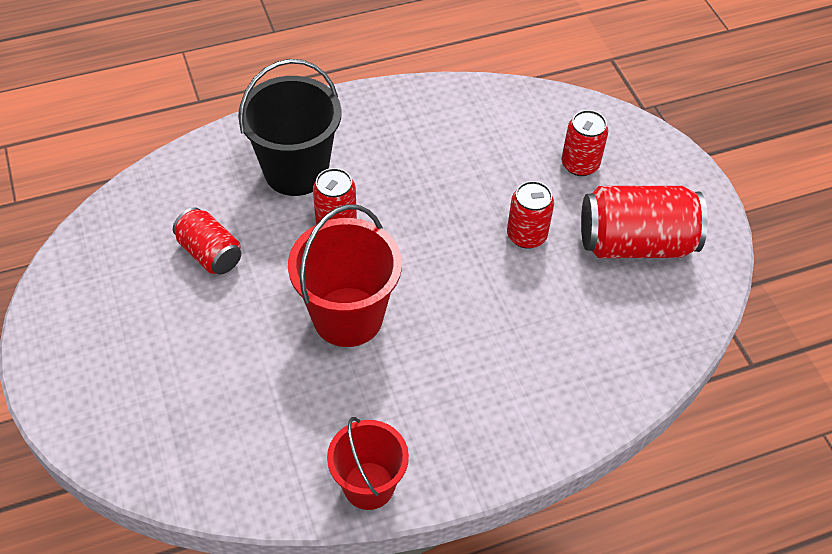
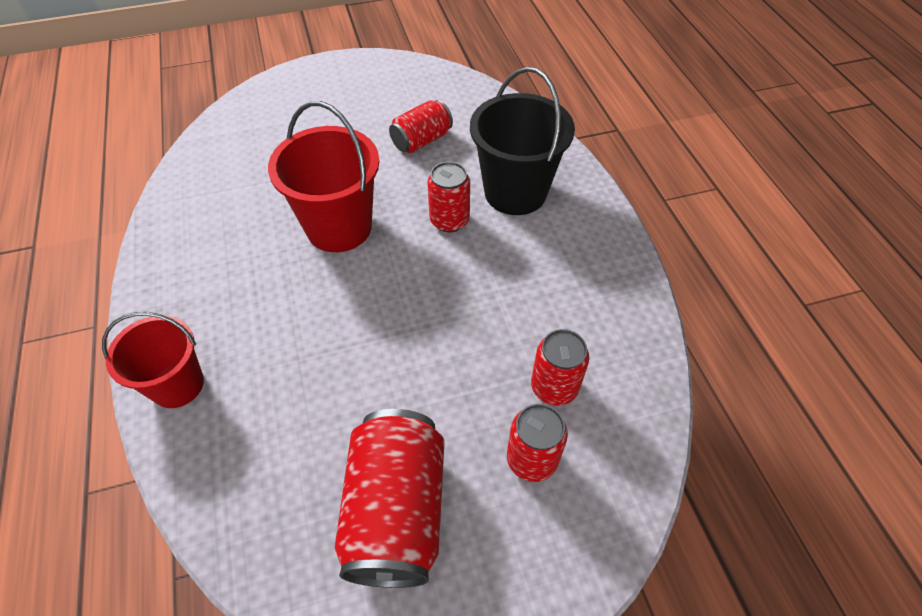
camera: 95 degrees right, 0 degrees up
(368, 485) = (167, 238): red bucket -> red bucket (177, 385)
(526, 235) = (420, 384): red can -> red can (554, 387)

